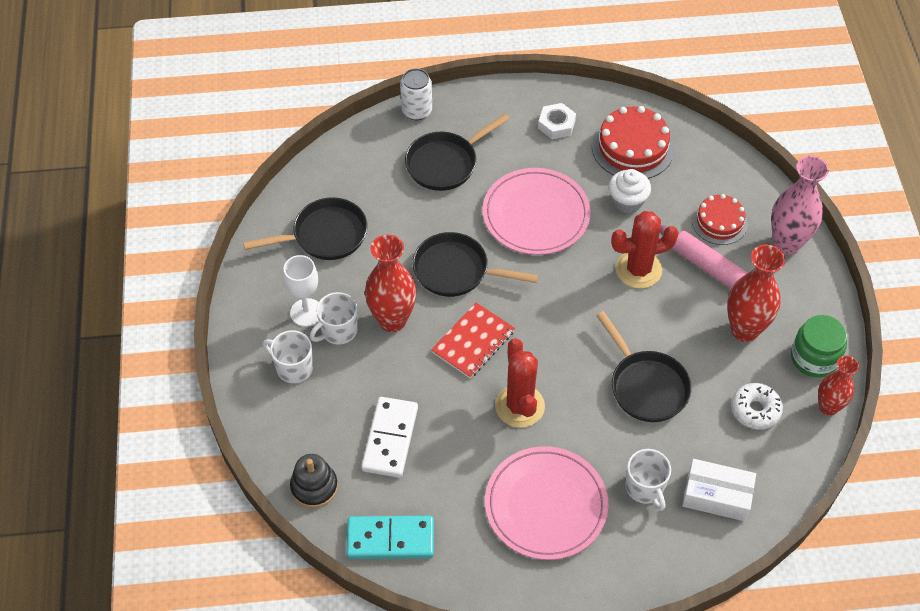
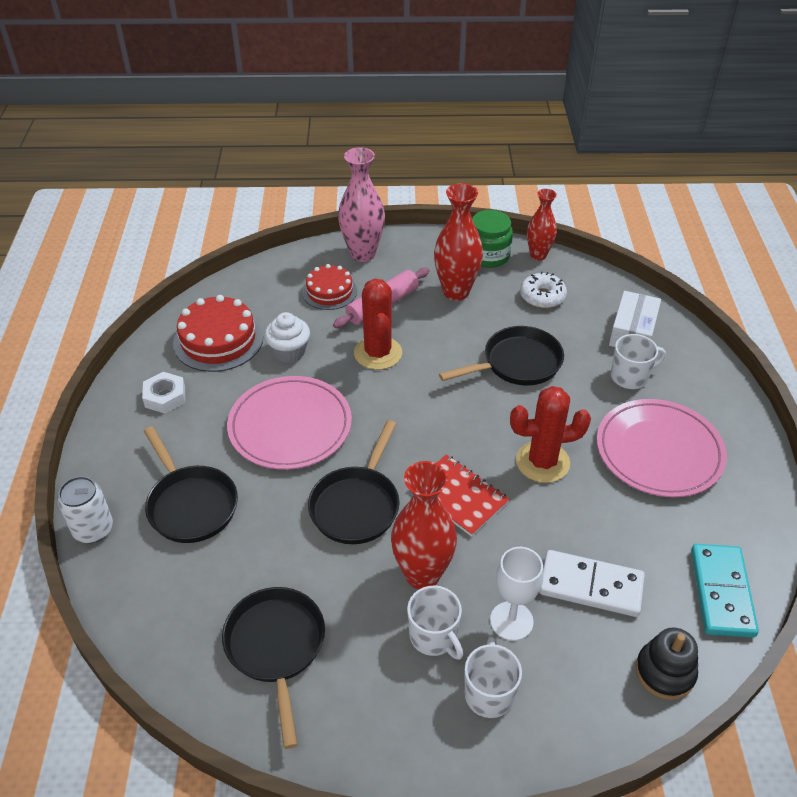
camera: 85 degrees left, 10 degrees down
(293, 367) = (489, 693): white mug -> white mug turned 150 degrees clockwise
(306, 312) = (401, 674): white goblet -> white goblet (511, 621)

